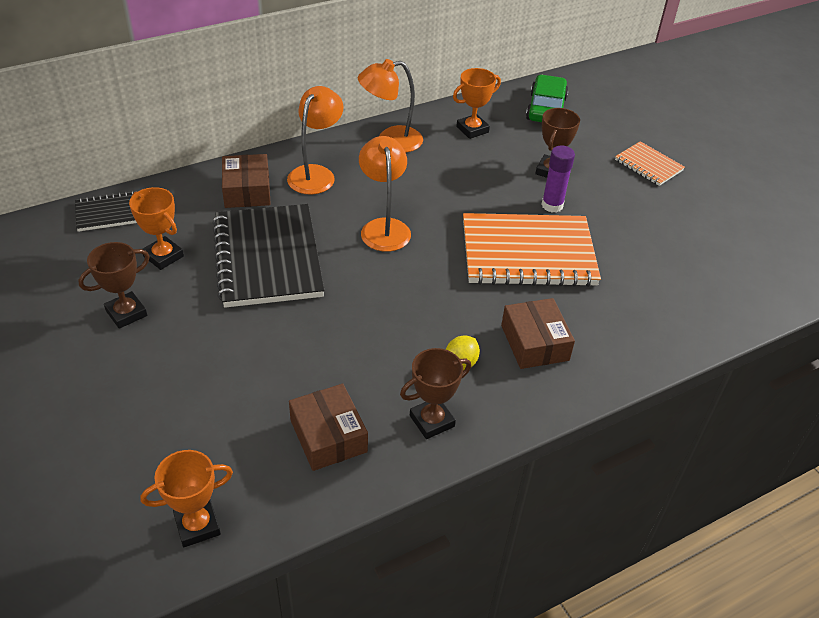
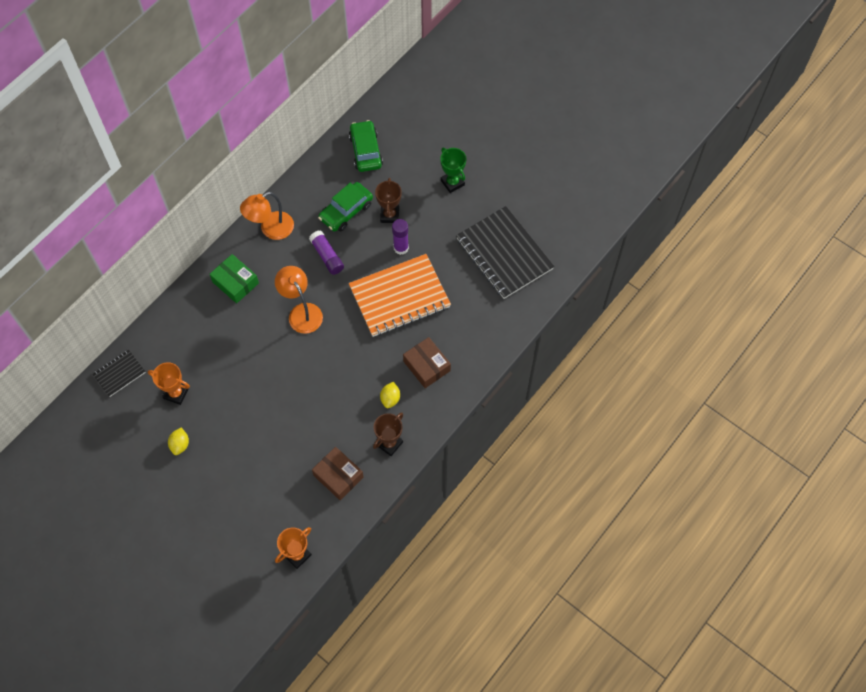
camera: 20 degrees left, 20 degrees up
(126, 313) = (180, 445): brown trophy -> yellow lemon
(247, 190) = (198, 316): brown box -> none
(268, 258) = (241, 368): black notebook -> black notebook (504, 254)
(316, 174) = (235, 282): orange lamp -> green box
(448, 184) = (327, 256): none -> purple glue stick
(472, 129) = (322, 194): orange trophy -> none
(495, 152) = (346, 211): none -> green car
(648, 165) = (452, 183): orange notebook -> green trophy

